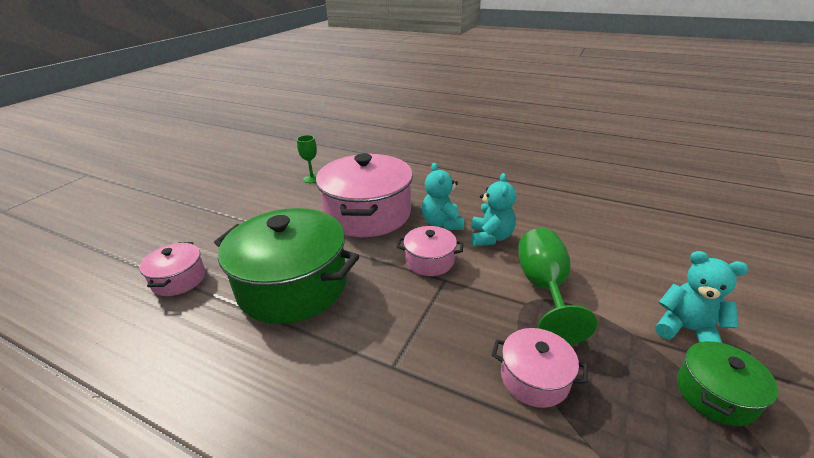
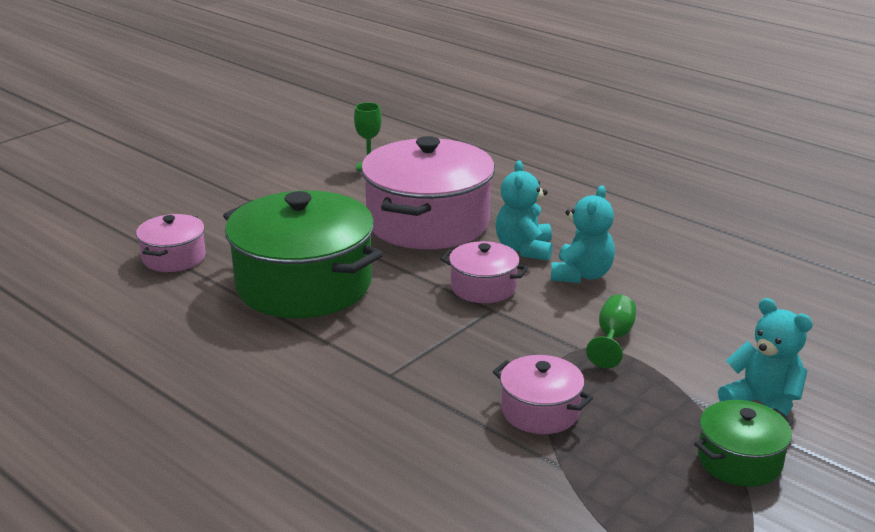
camera: 15 degrees right, 5 degrees down
(544, 288) = (613, 338): green goblet -> green goblet, size x0.56

